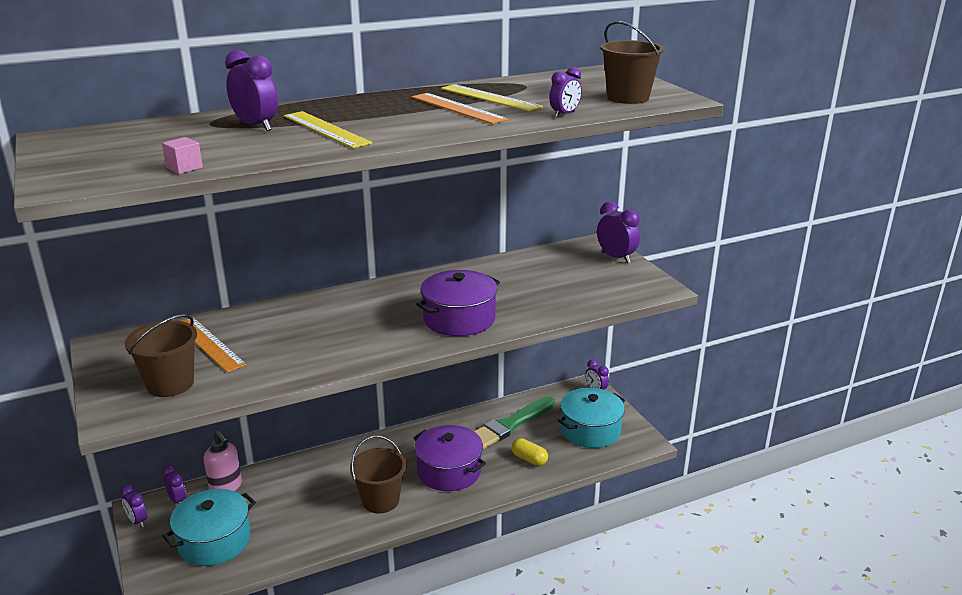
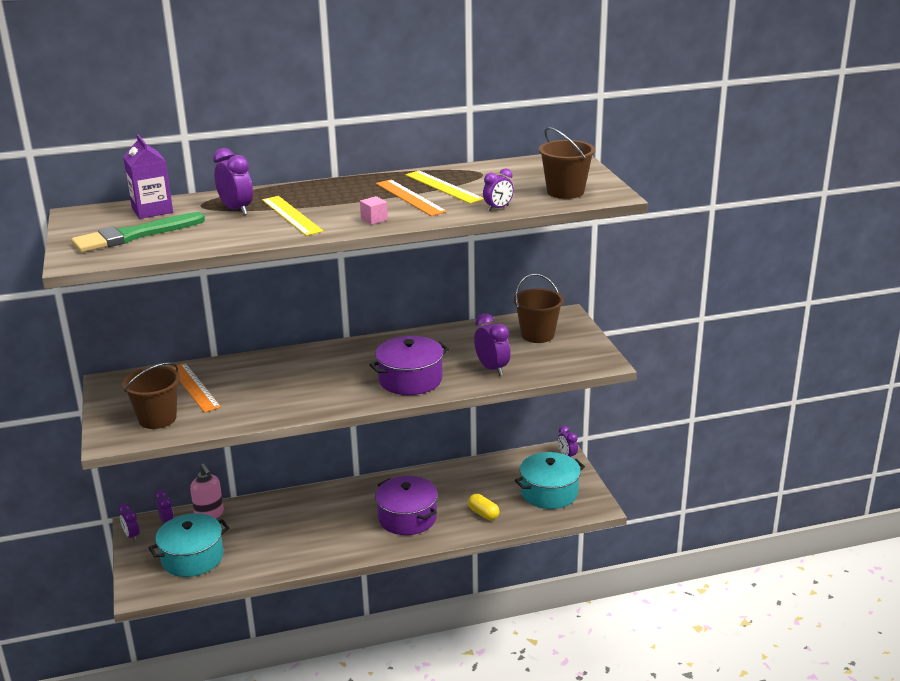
camera: 10 degrees right, 0 degrees up
(150, 130) = (152, 210): none -> purple carton
(184, 167) = (170, 248): pink cube -> pink cube (374, 219)
(380, 500) = (340, 537): brown bucket -> brown bucket (537, 335)
(510, 425) = (475, 481): green brush -> green brush (134, 235)
(616, 257) = (575, 330): purple clock -> purple clock (492, 369)

